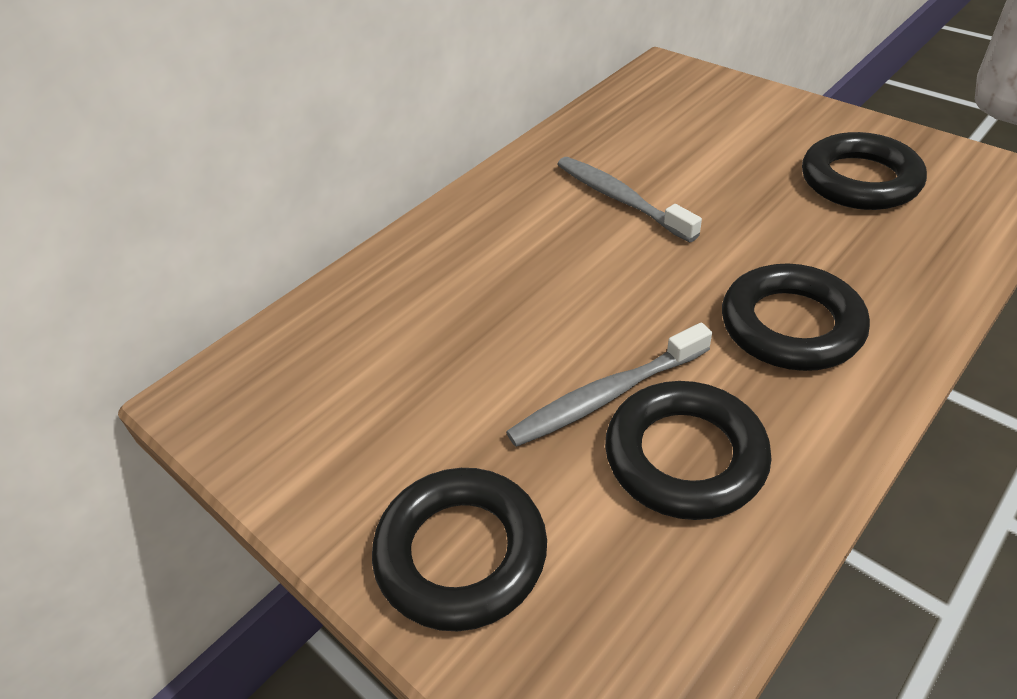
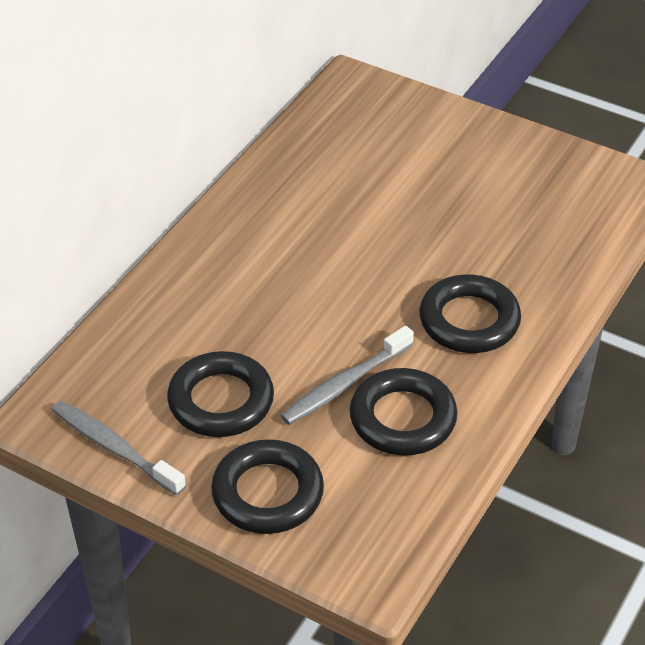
camera: 15 degrees left, 0 degrees up
(621, 199) = (332, 224): grey toothbrush -> grey toothbrush (115, 448)
(859, 180) = (520, 193): black ring -> black ring (221, 401)

